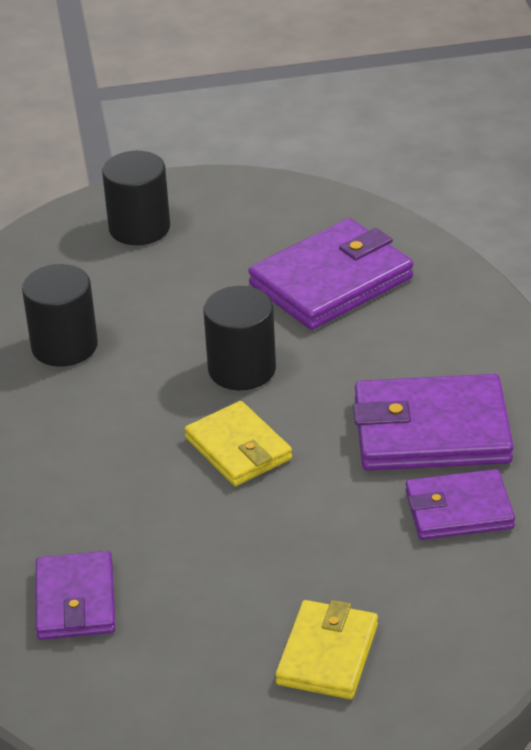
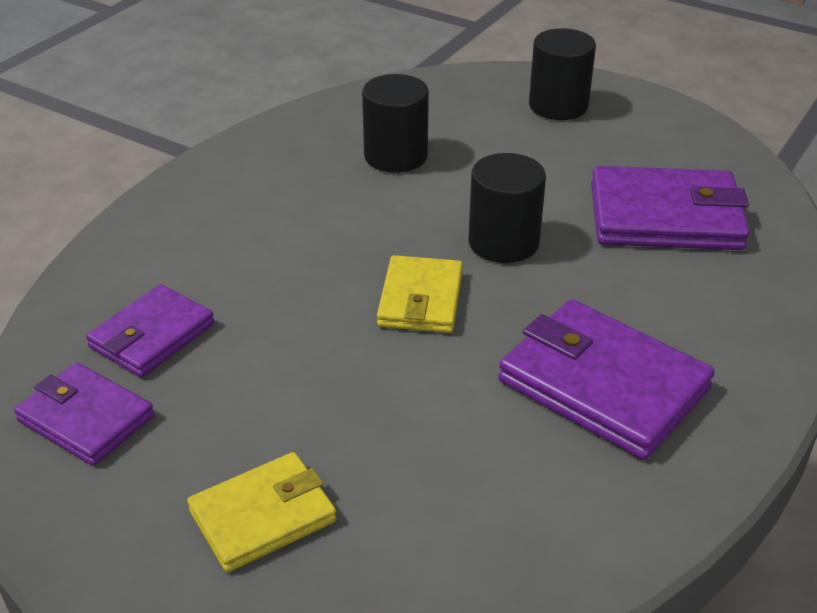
camera: 40 degrees right, 0 degrees up
(459, 510) = (541, 471): purple wallet -> purple wallet (86, 418)

